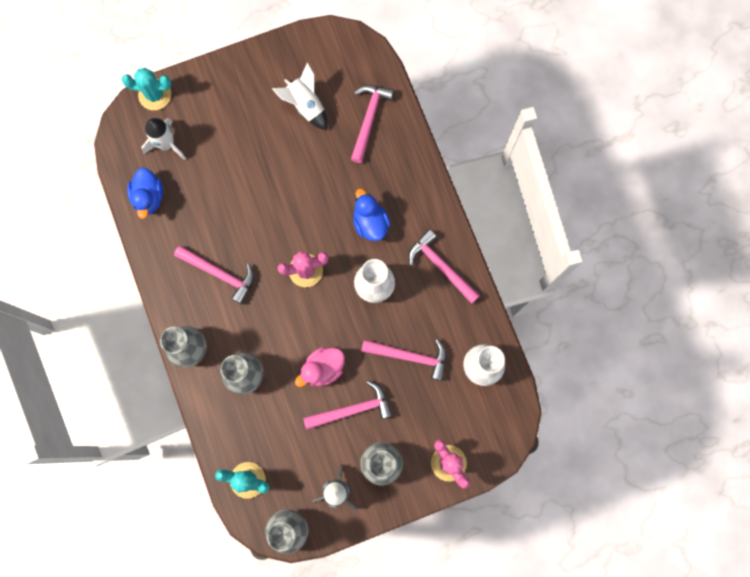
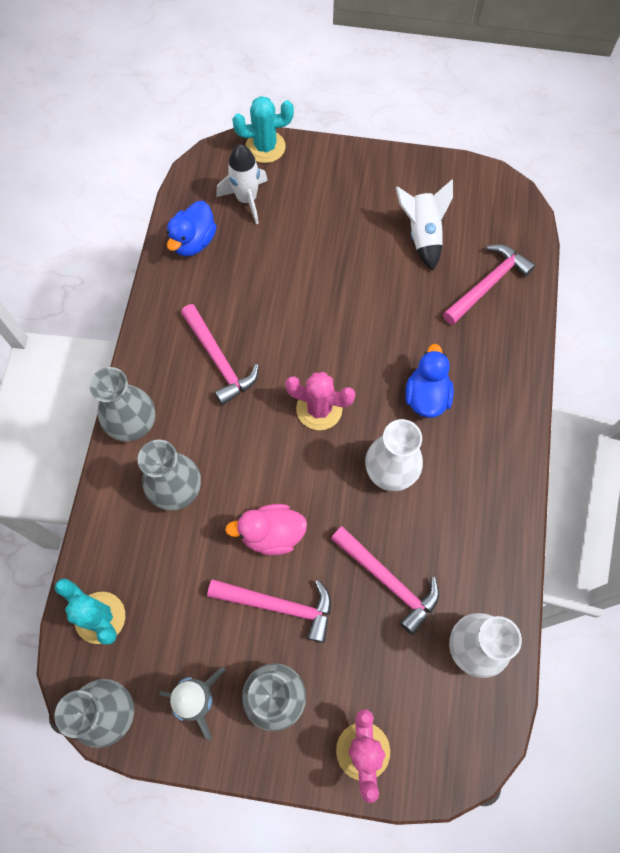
camera: 30 degrees right, 10 degrees down
(155, 95) = (265, 147): turquoise cactus -> turquoise cactus turned 45 degrees counterclockwise
(441, 266) = (486, 492): pink hammer -> none

